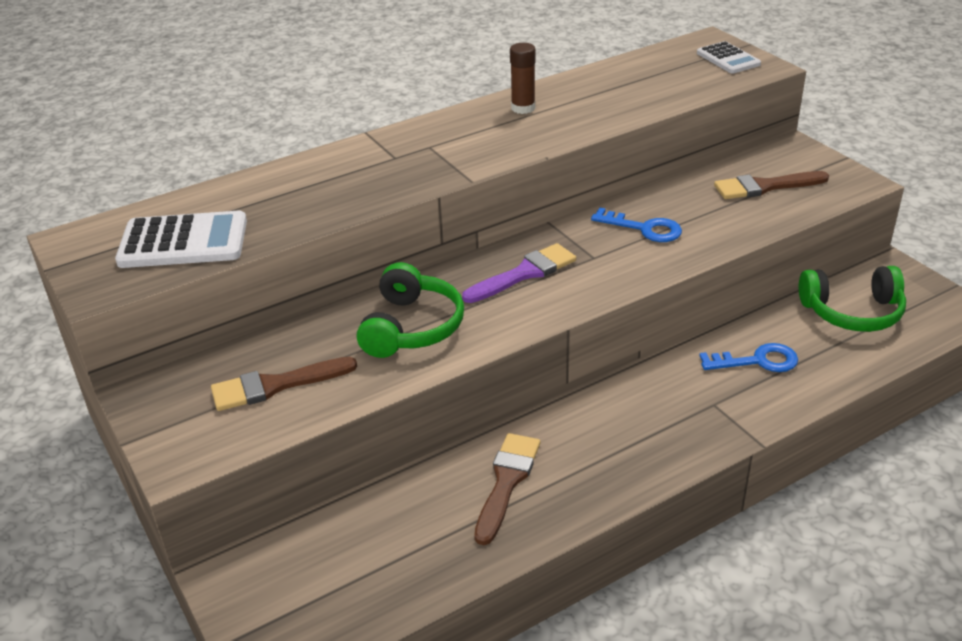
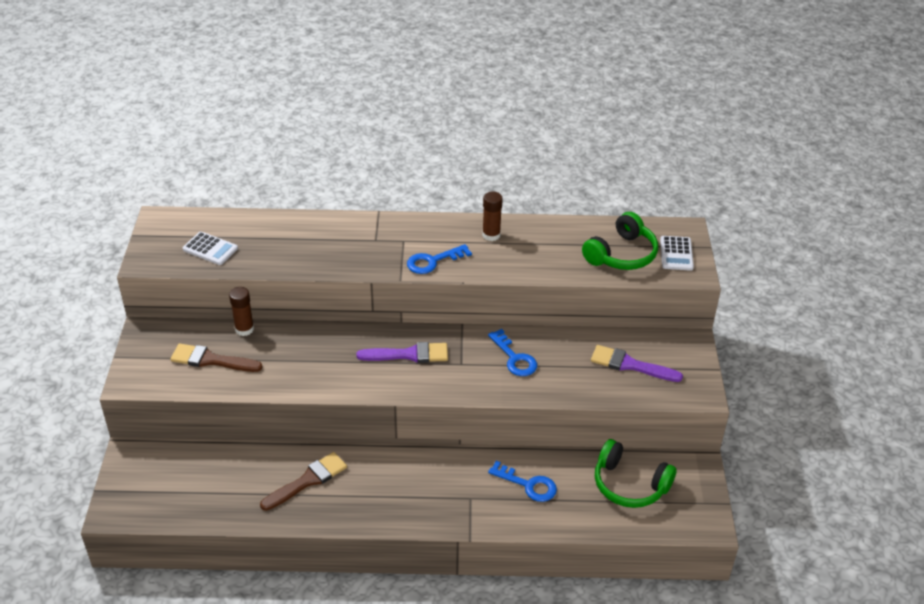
camera: 30 degrees right, 5 degrees up
(183, 242) = (210, 249): white calculator -> white calculator, size x0.62
(286, 334) = (244, 329): none -> brown glue stick
(411, 327) = (312, 359): green headphones -> green headphones (621, 254)
(488, 151) = (433, 261): none -> blue key
(765, 187) = (630, 365): brown brush -> purple brush

